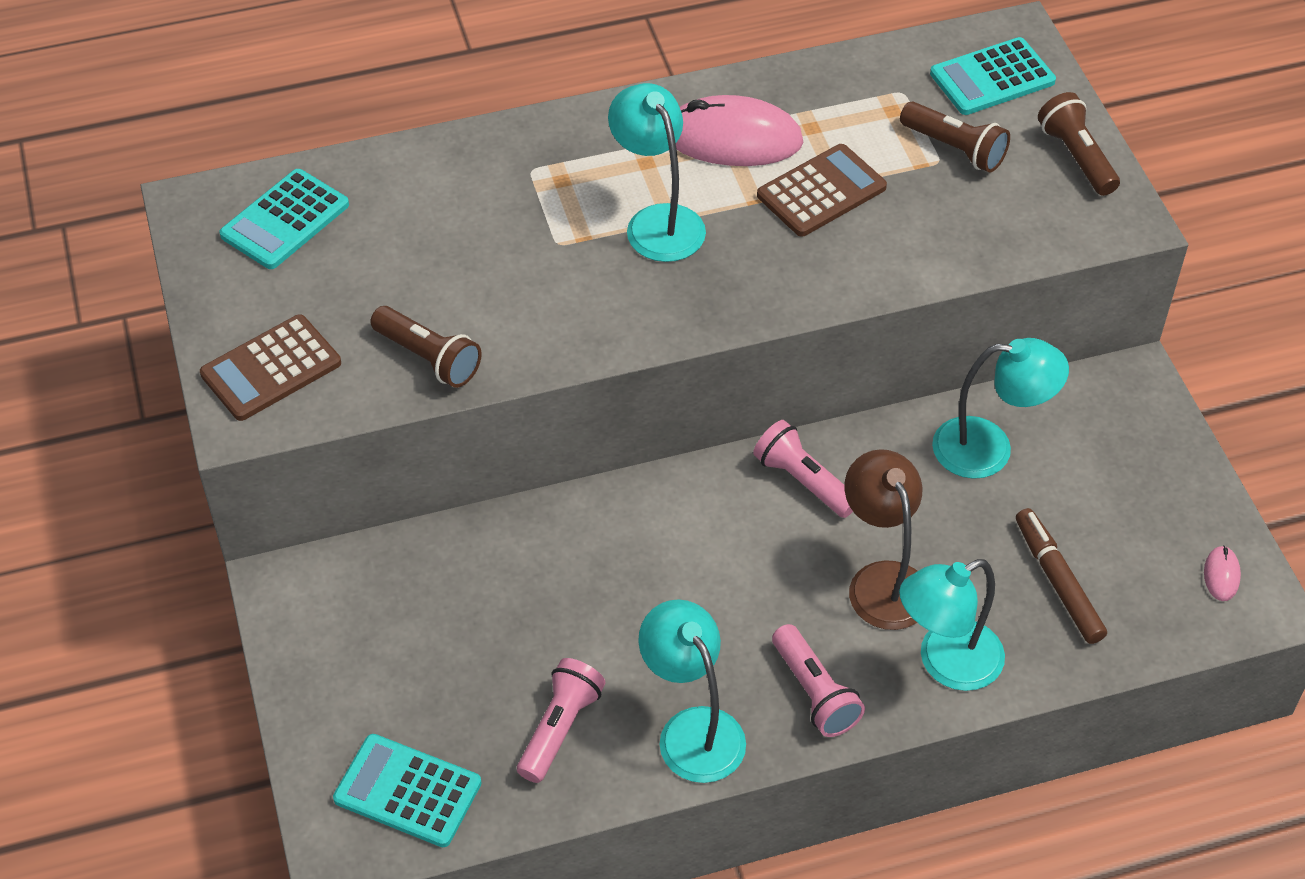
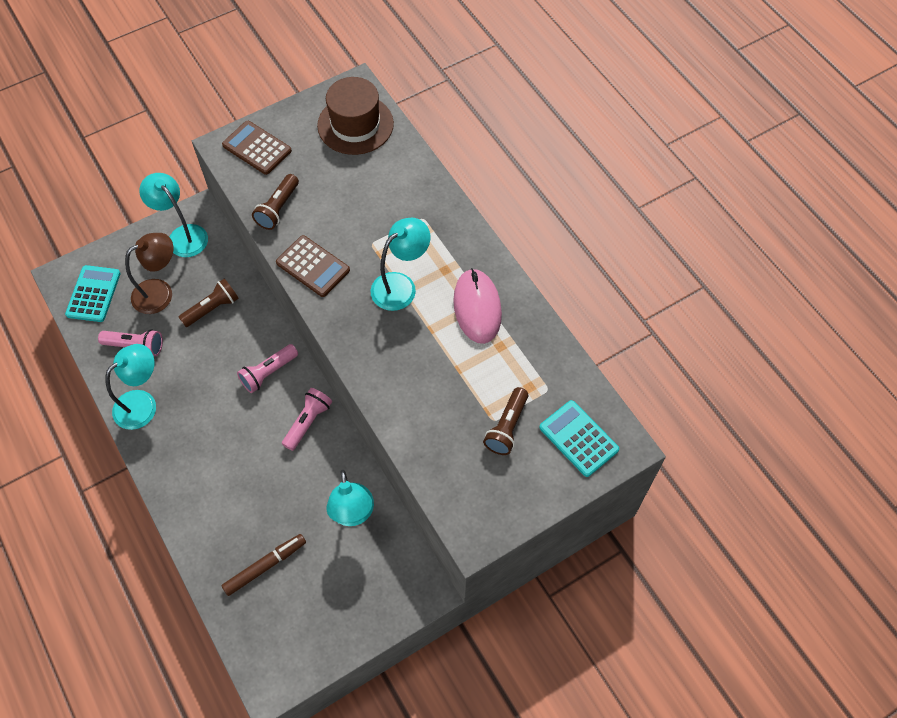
camera: 75 degrees right, 10 degrees up
(285, 220) = (355, 125): turquoise calculator -> brown hat
(814, 692) = (172, 454): pink flashlight -> pink flashlight (268, 373)
(821, 192) = (448, 361): brown calculator -> brown calculator (313, 266)
(882, 580) = (249, 474): brown lamp -> brown lamp (160, 292)
(946, 663) = (201, 515): turquoise lamp -> turquoise lamp (182, 235)
(1076, 157) = (522, 499): brown flashlight -> brown flashlight (212, 308)
(1221, 575) = (287, 659): pink mouse -> none

